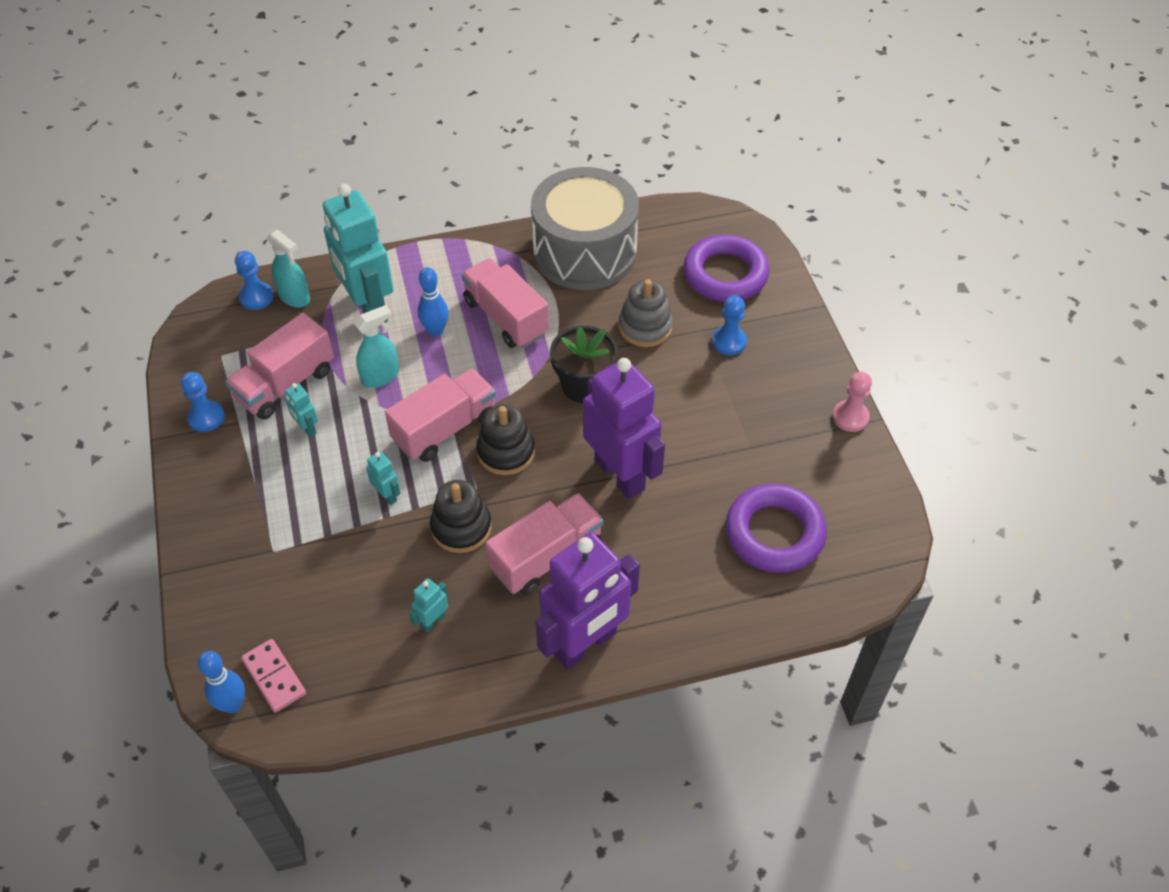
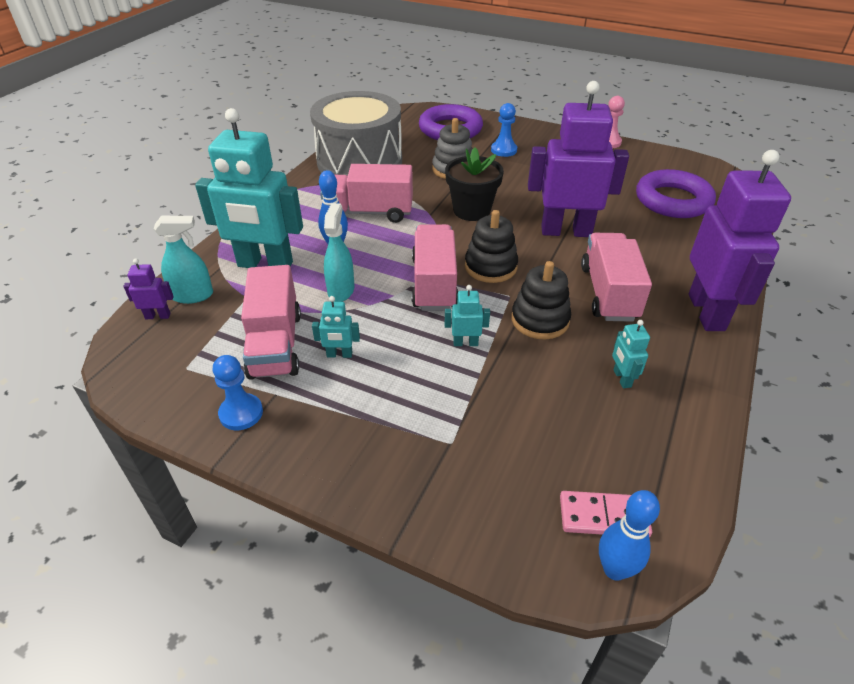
camera: 50 degrees left, 10 degrees down
(256, 297) = (158, 316): blue pawn -> purple robot

